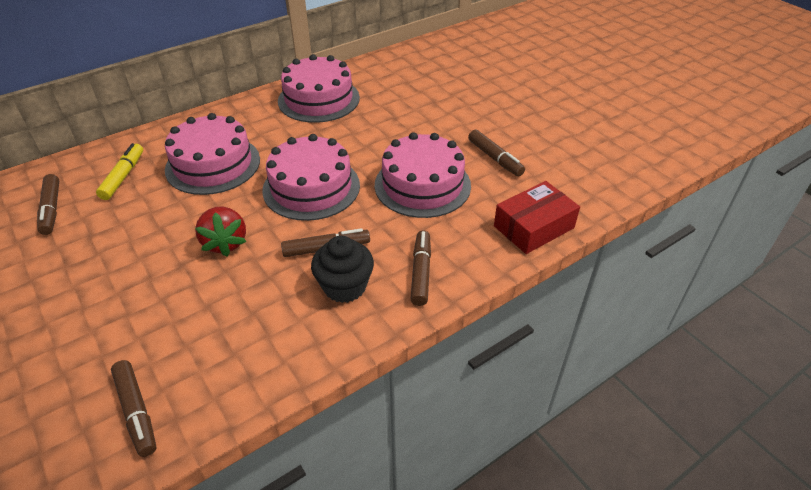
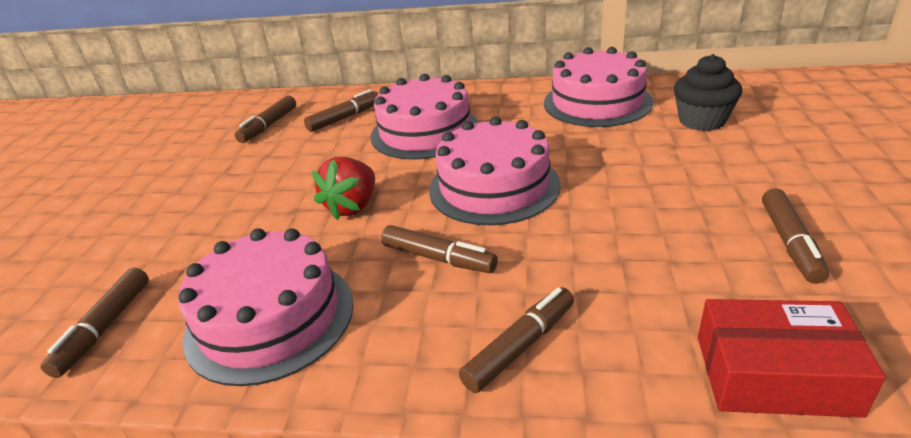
camera: 45 degrees right, 10 degrees down
(123, 176) = (345, 118): yellow marker -> brown marker
(344, 286) = (410, 312): black cupcake -> black cupcake (702, 121)
(422, 185) = (635, 235): pink cake -> pink cake (270, 318)

